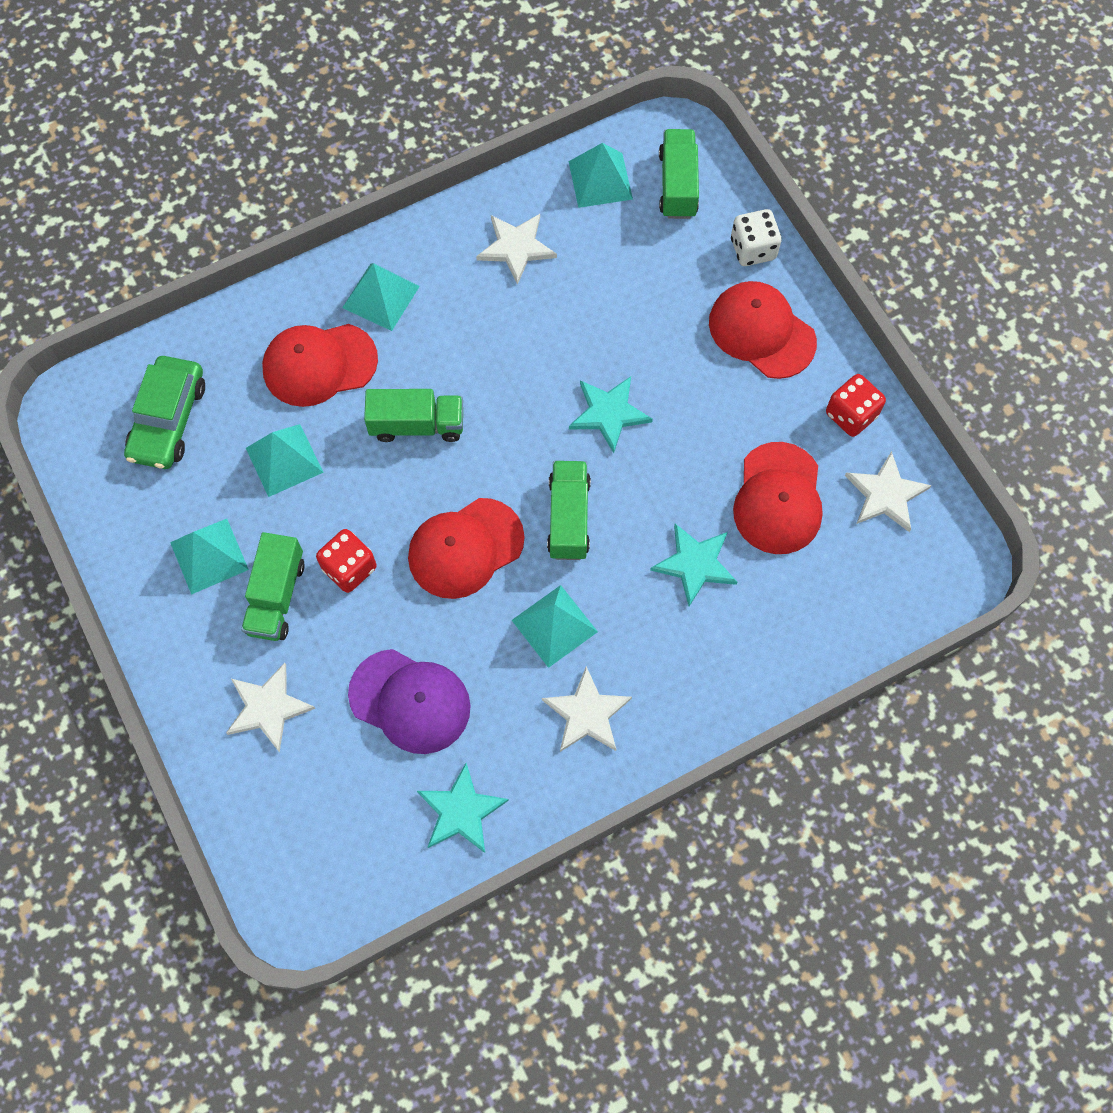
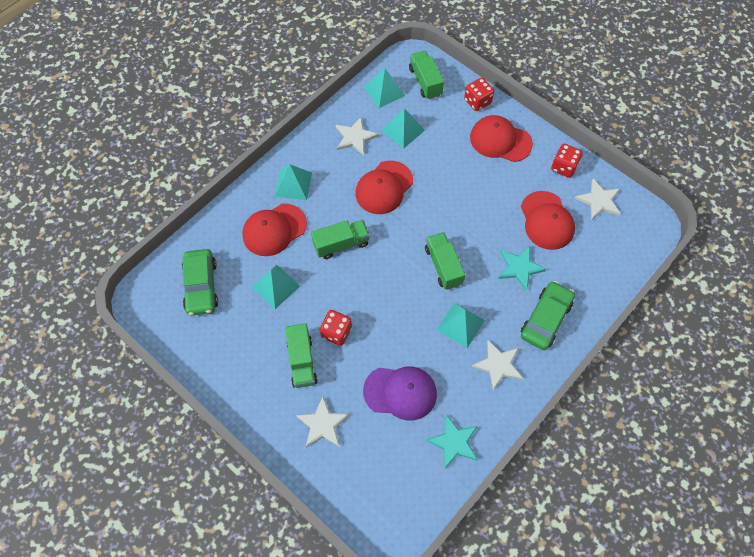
camera: 20 degrees left, 5 degrees down
(209, 556) = (255, 352): turquoise pyramid -> turquoise pyramid (403, 130)
(465, 548) = (395, 300): red cap -> red cap (384, 187)
(608, 413) = (440, 206): turquoise star -> none
(700, 665) = (545, 319): none -> green car
(753, 249) = (477, 101): white dice -> red dice

